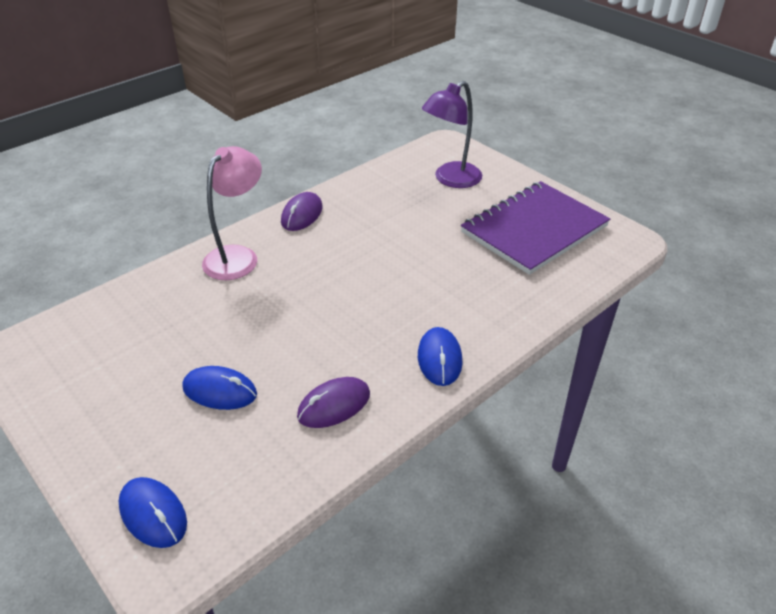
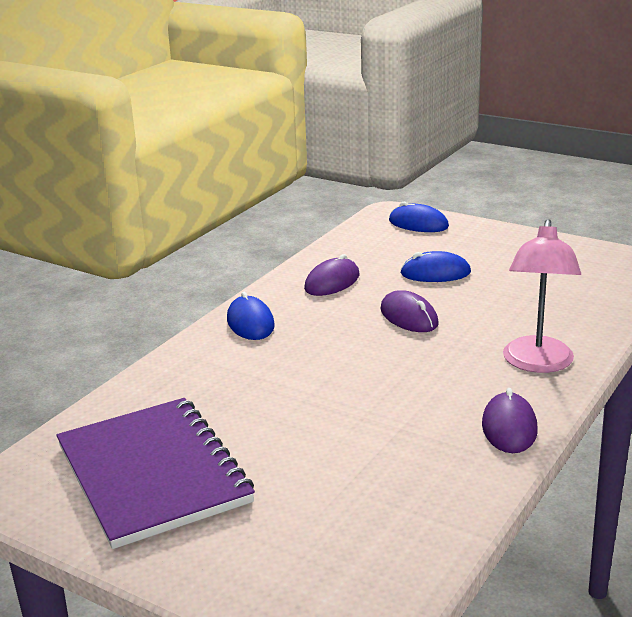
camera: 165 degrees right, 15 degrees down
(293, 330) = (409, 317): none -> purple mouse
(451, 179) = (309, 538): purple lamp -> none
(534, 229) = (152, 474): purple notebook -> purple notebook turned 60 degrees counterclockwise

